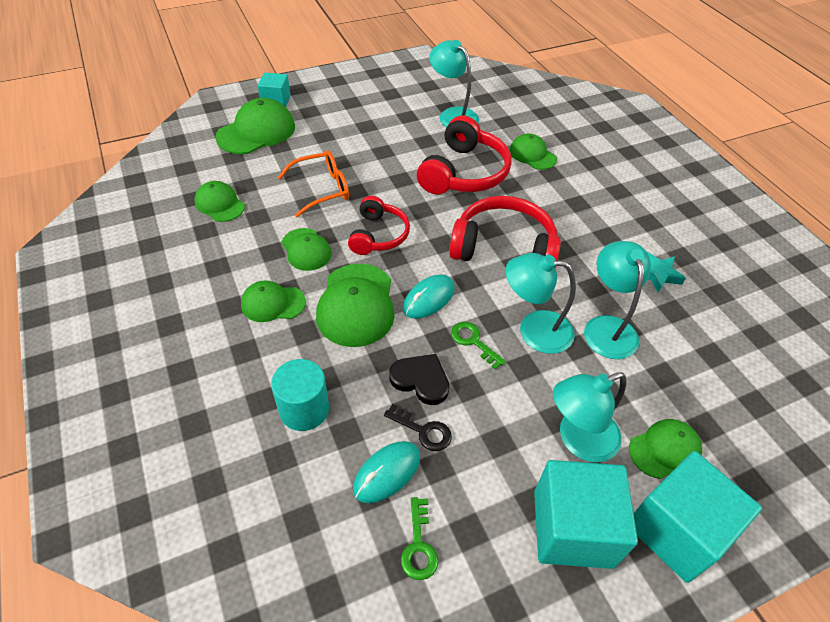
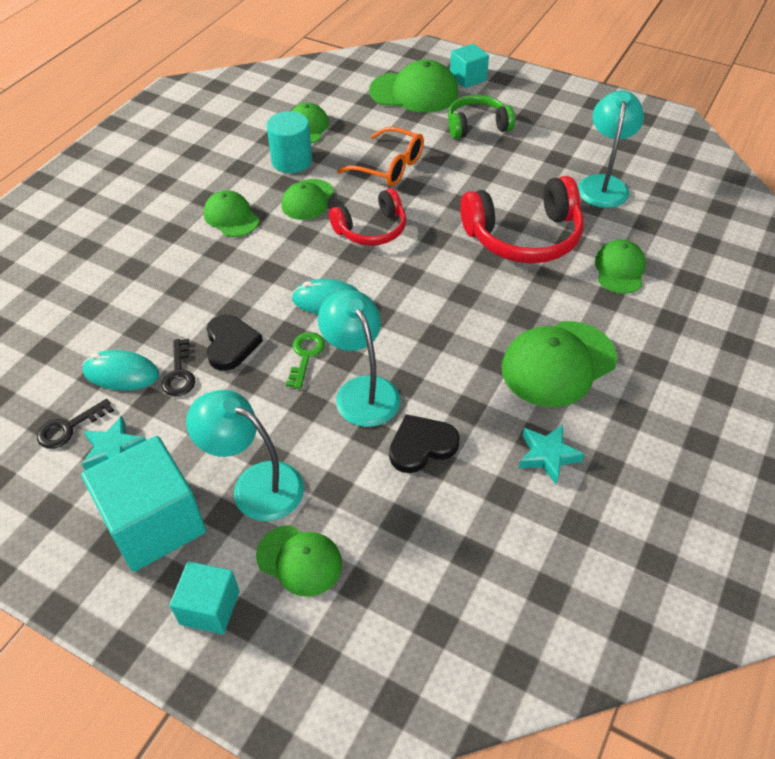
camera: 55 degrees right, 0 degrees up
(304, 409) = (143, 294): turquoise cylinder -> turquoise cylinder (292, 161)
(332, 127) = (477, 126): none -> green headphones
(356, 305) = (276, 262): green cap -> green cap (558, 364)
(419, 545) = (69, 427): green key -> black key
(472, 521) = (114, 450): none -> turquoise star
(503, 248) = (449, 317): red headphones -> none
(607, 327) = (421, 446): turquoise lamp -> black heart
(676, 530) = (209, 607): turquoise cube -> turquoise cube, size x0.56

